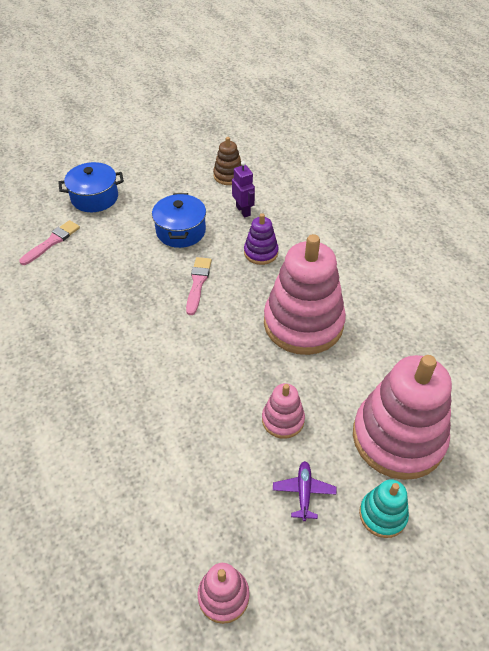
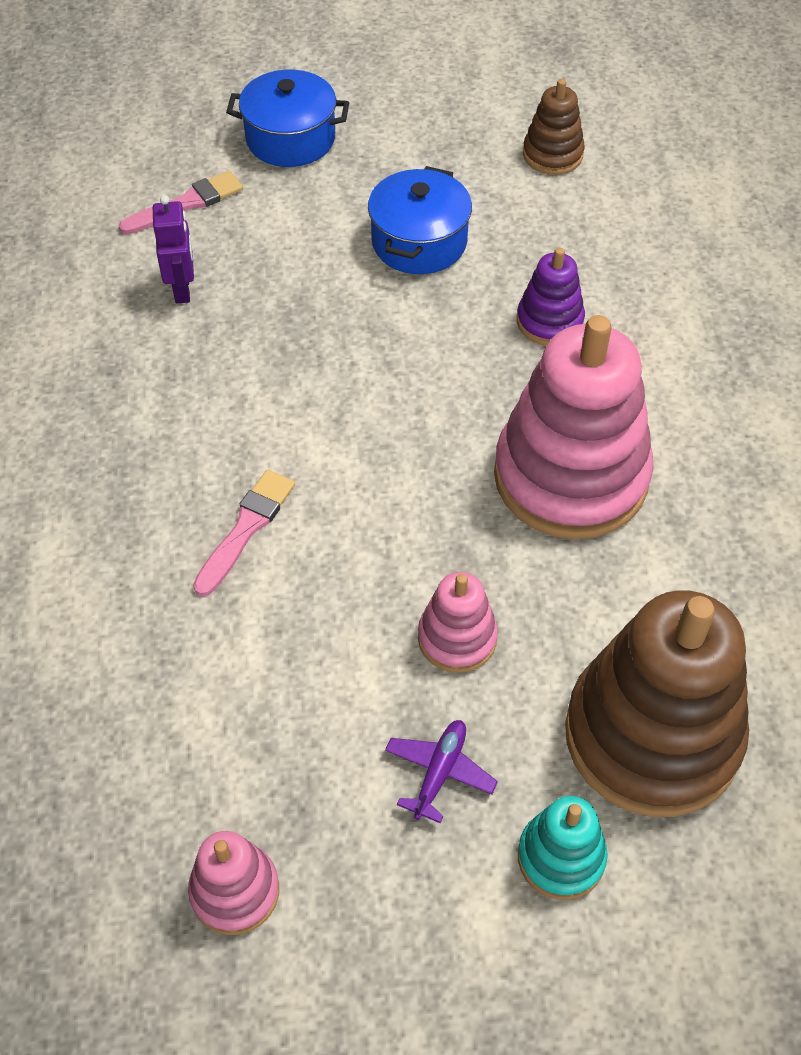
camera: 20 degrees right, 5 degrees up
(198, 283) = (410, 348): pink brush -> pink brush (246, 528)
(243, 211) = (551, 232): purple robot -> purple robot (182, 289)
(398, 437) = (652, 735): pink stacking toy -> brown stacking toy

